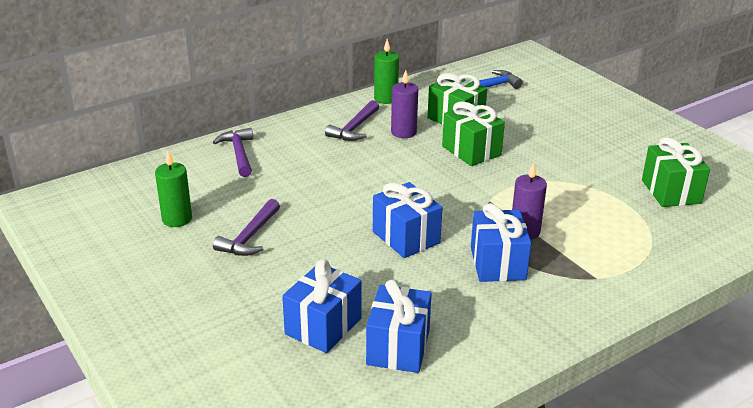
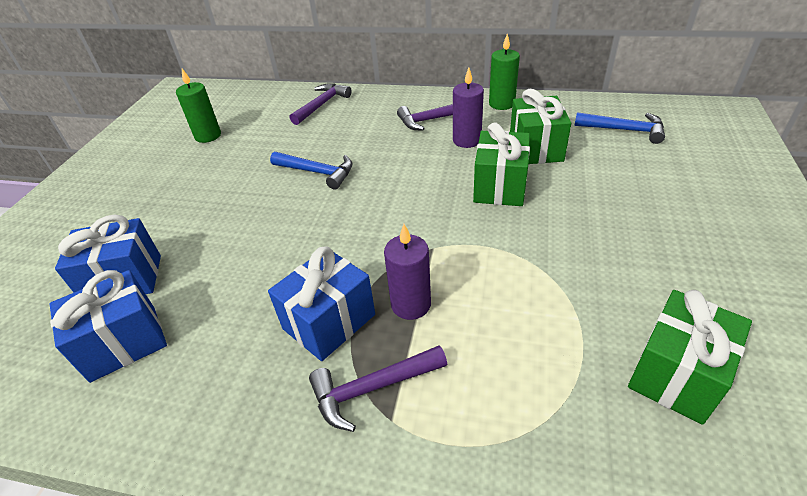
camera: 50 degrees right, 10 degrees up
(250, 237) = (218, 173): purple hammer -> purple hammer (372, 388)
(333, 198) = (317, 172): none -> blue hammer
(406, 237) = (306, 240): blue gift -> none

